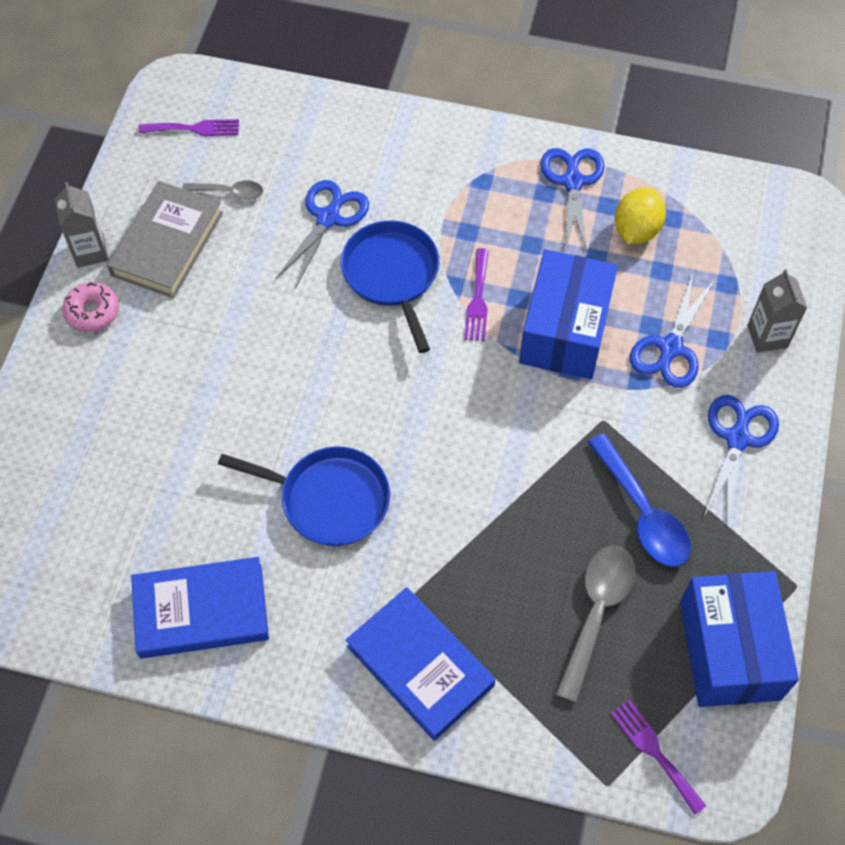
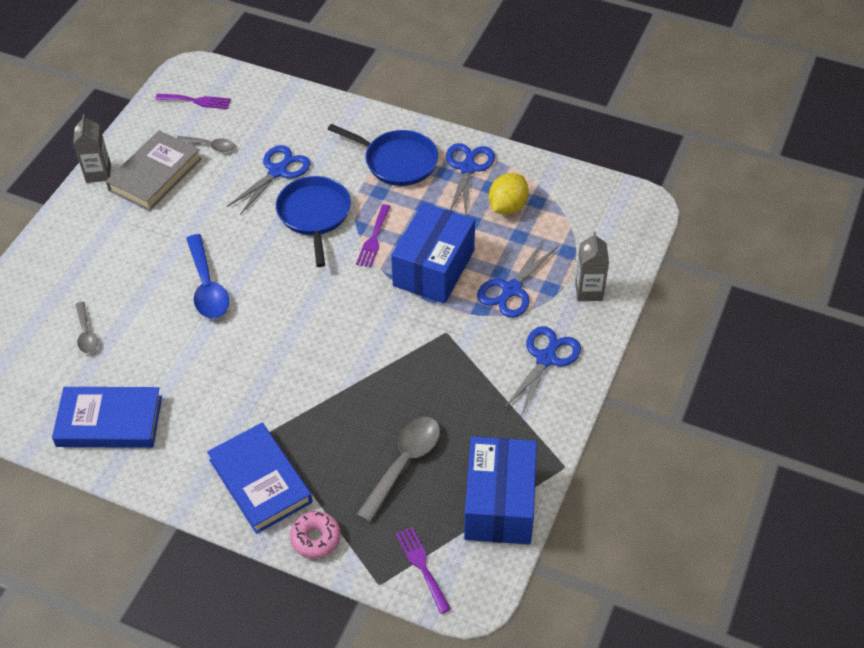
camera: 10 degrees right, 10 degrees down
(92, 312) = (88, 213): pink donut -> pink donut (316, 538)
(137, 488) = (86, 333): none -> grey spoon
(329, 499) = (225, 359): blue pan -> blue pan (397, 161)
(642, 513) = (458, 400): blue spoon -> blue spoon (207, 286)

